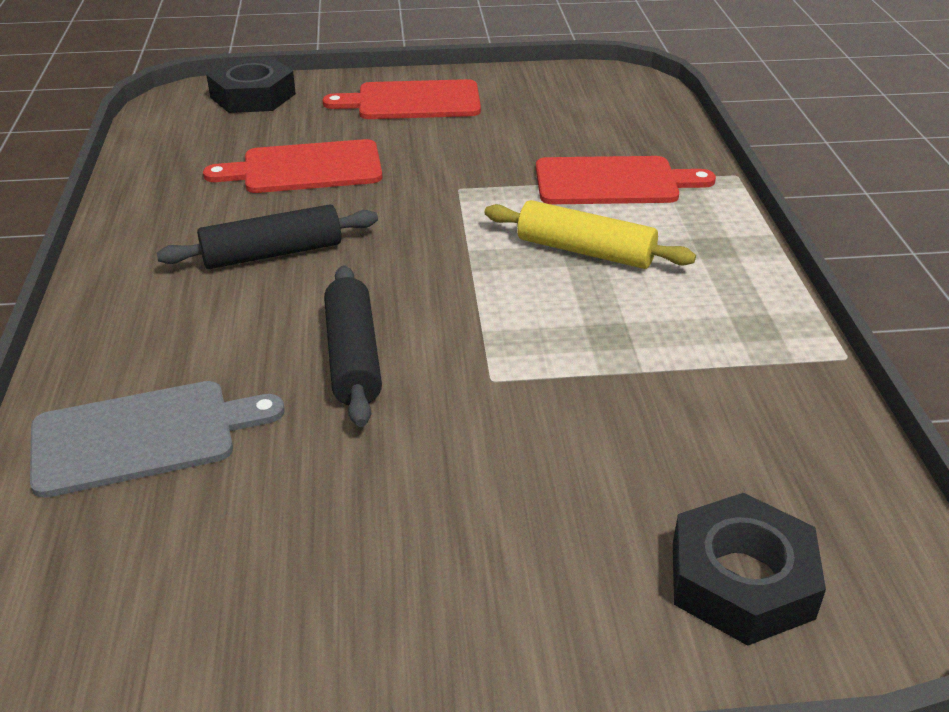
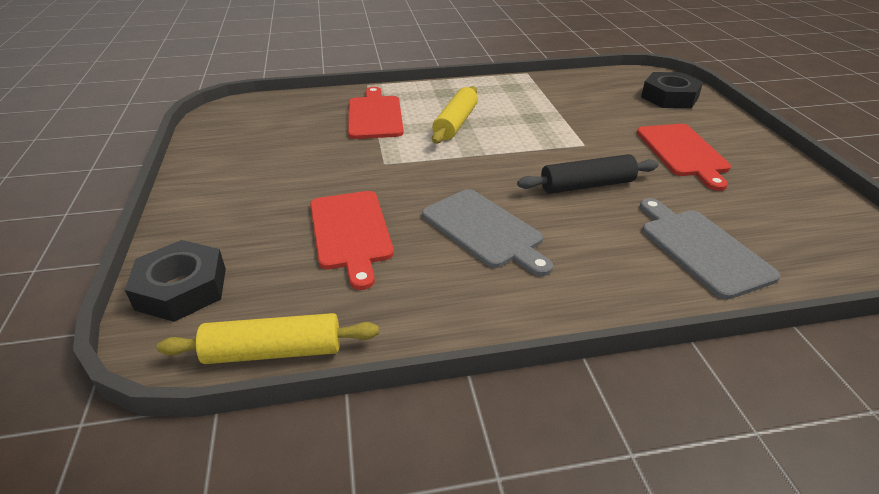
camera: 95 degrees left, 0 degrees up
(146, 139) = (274, 351): none -> yellow rolling pin
(272, 253) = (485, 230): black rolling pin -> grey cutting board
(412, 101) = (231, 192): red cutting board -> red cutting board (683, 152)

